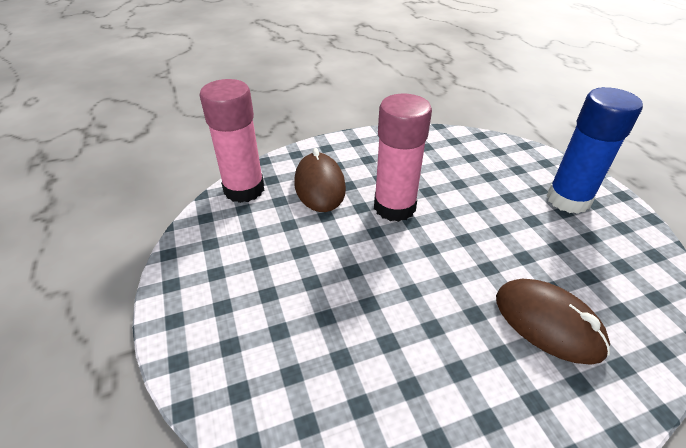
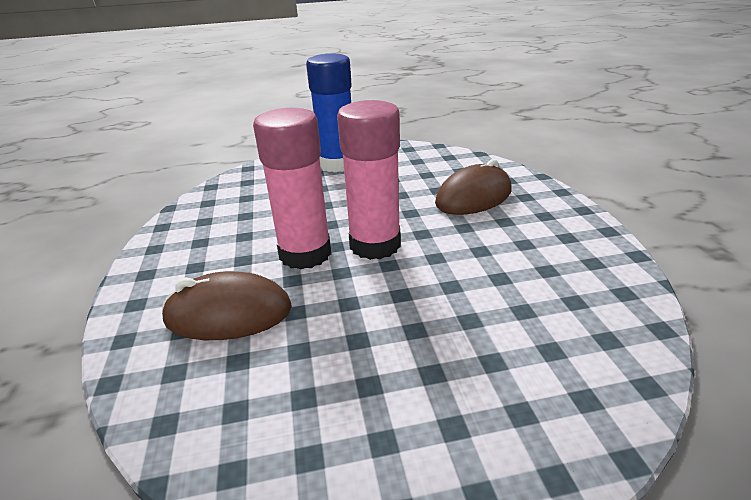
camera: 80 degrees left, 10 degrees down
(244, 189) = (181, 410): pink glue stick -> pink glue stick (375, 245)

